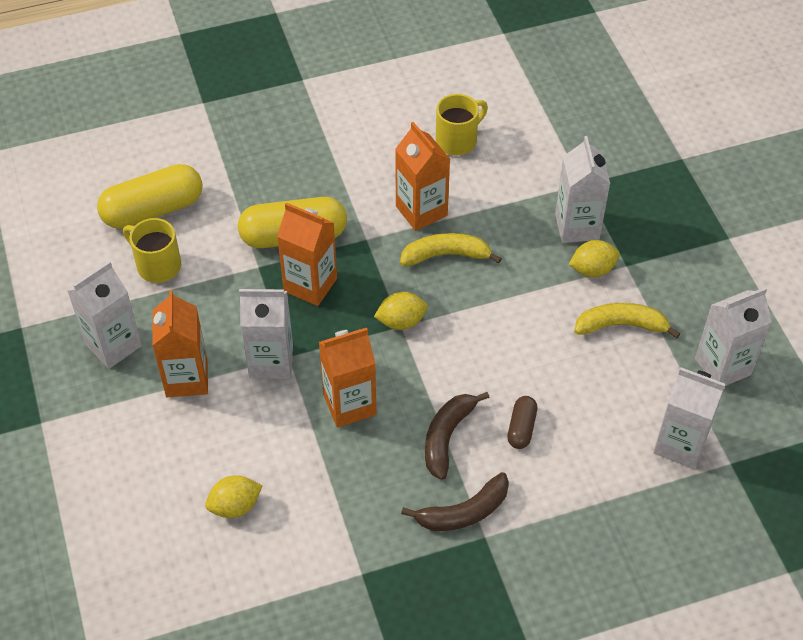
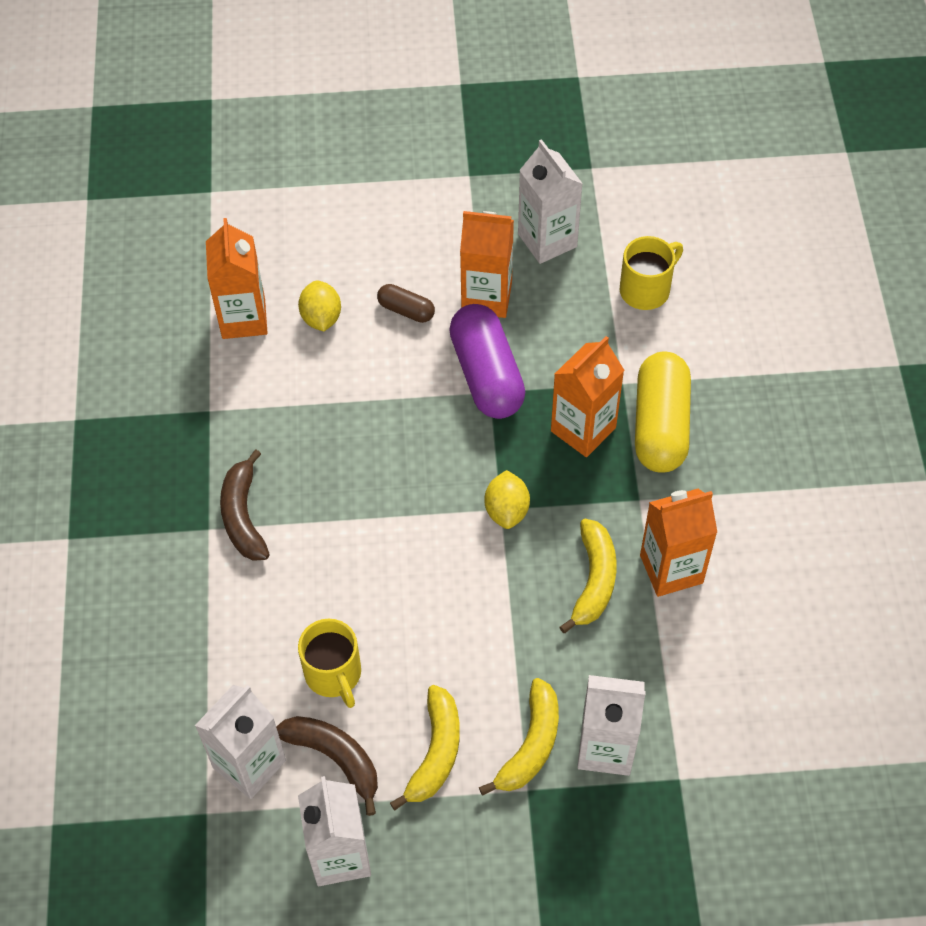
camera: 105 degrees right, 5 degrees up
(153, 210) = (729, 295): yellow capsule -> none
(271, 361) = (486, 375): white carton -> purple capsule
(349, 404) = (409, 437): orange carton -> orange carton (243, 318)
(447, 437) = (339, 521): brown banana -> brown banana (335, 758)
(457, 140) = (786, 640): yellow mug -> yellow mug (334, 674)
(521, 428) = (326, 599): brown capsule -> brown capsule (406, 310)
(592, 269) = (530, 745): yellow lemon -> yellow banana

